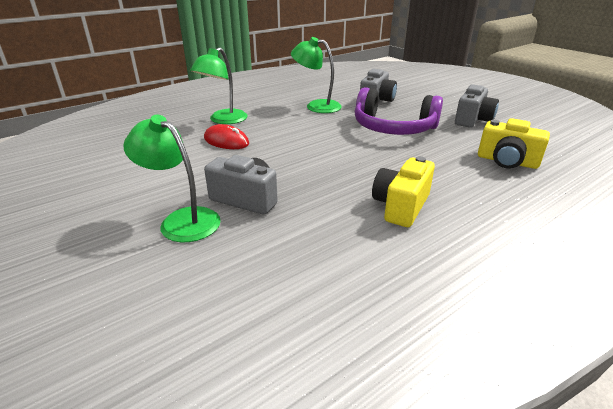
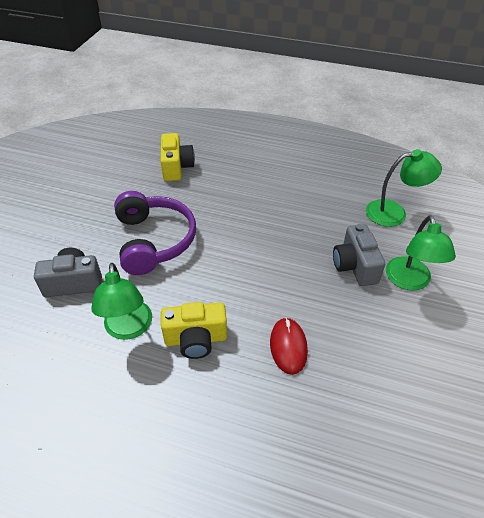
camera: 125 degrees left, 15 degrees up
(223, 120) = (242, 393): green lamp -> green lamp (394, 212)
(400, 206) = (286, 195): yellow camera -> yellow camera (196, 339)
(473, 120) = (95, 199): grey camera -> none

